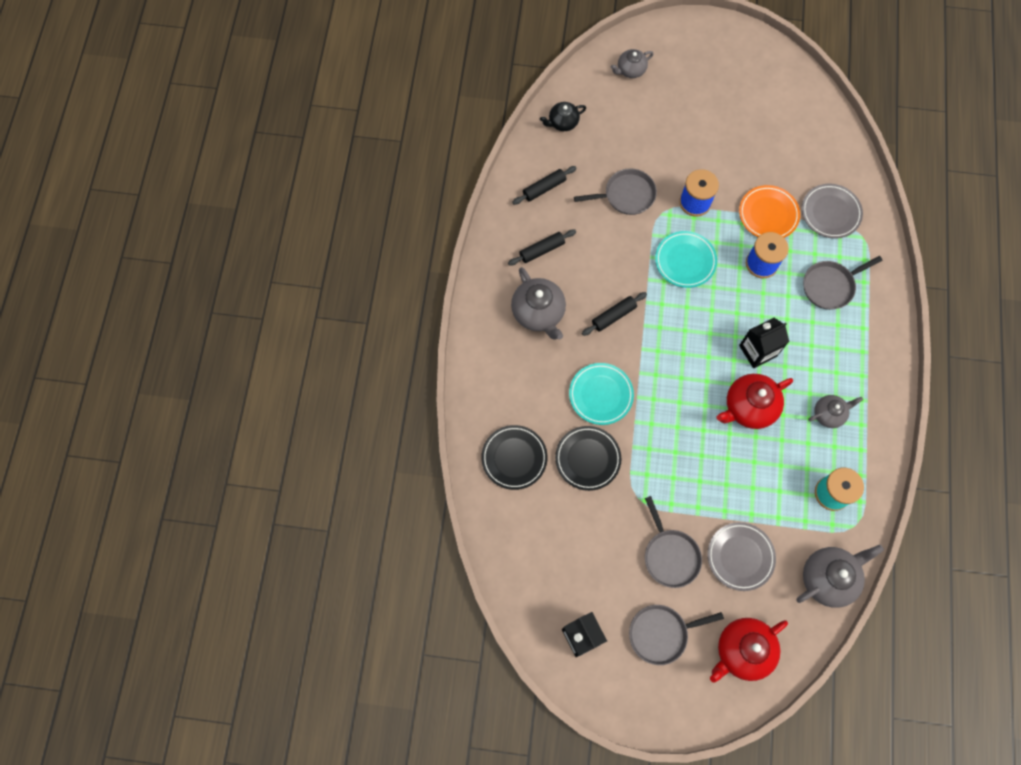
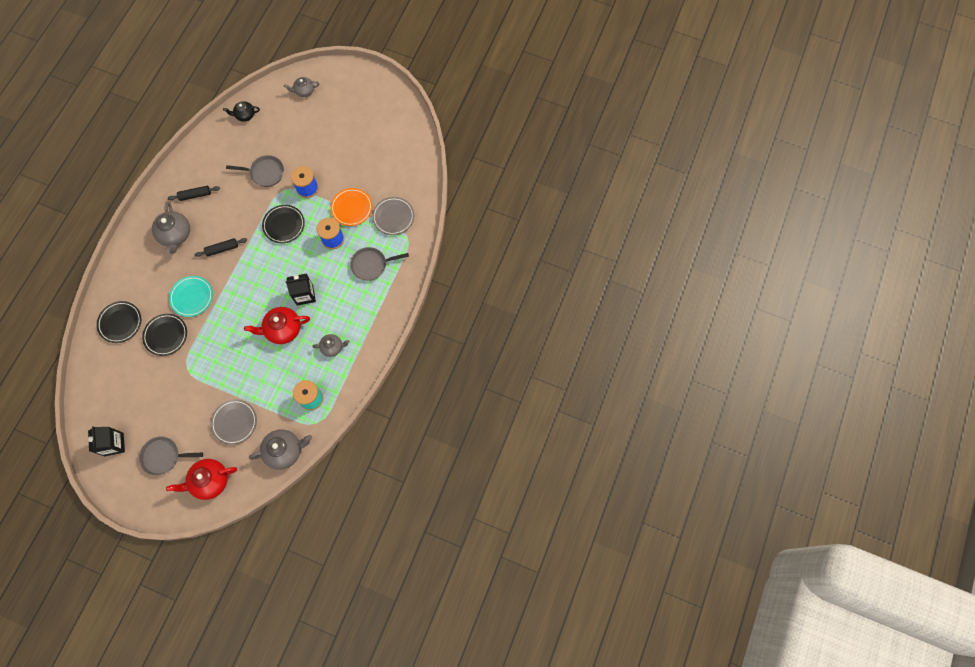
camera: 15 degrees right, 0 degrees up
(544, 188) = (214, 155): black rolling pin -> none
(670, 555) = (191, 409): grey pan -> none
(685, 261) = (284, 225): turquoise plate -> black plate

